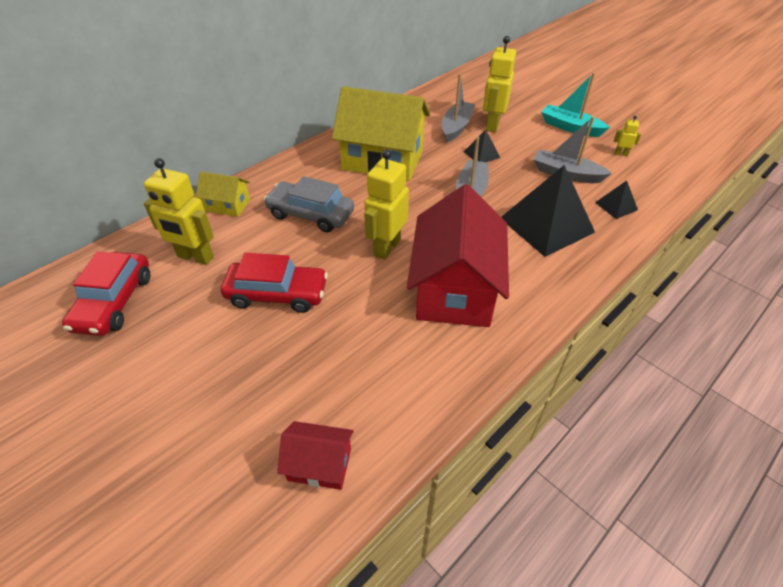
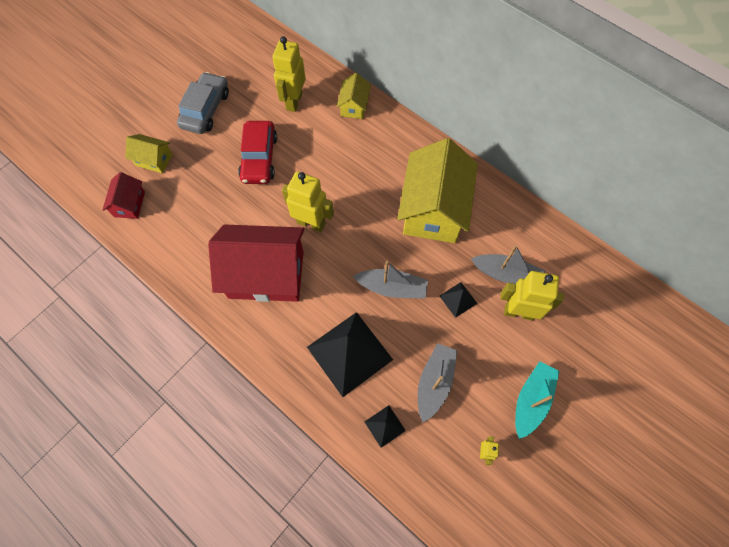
camera: 85 degrees right, 20 degrees up
(114, 302) = (251, 70): red car -> none
(238, 430) = (154, 160): none -> yellow house
(310, 214) = (348, 164): grey car -> grey car (206, 109)

